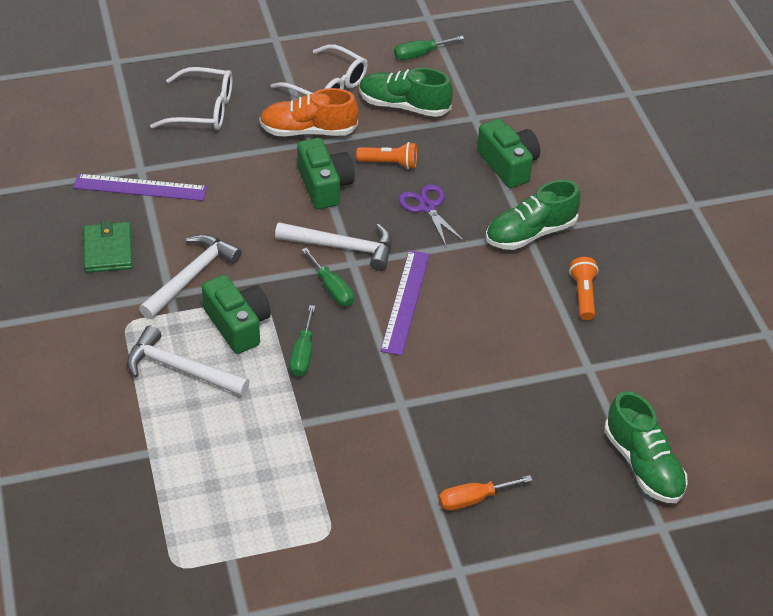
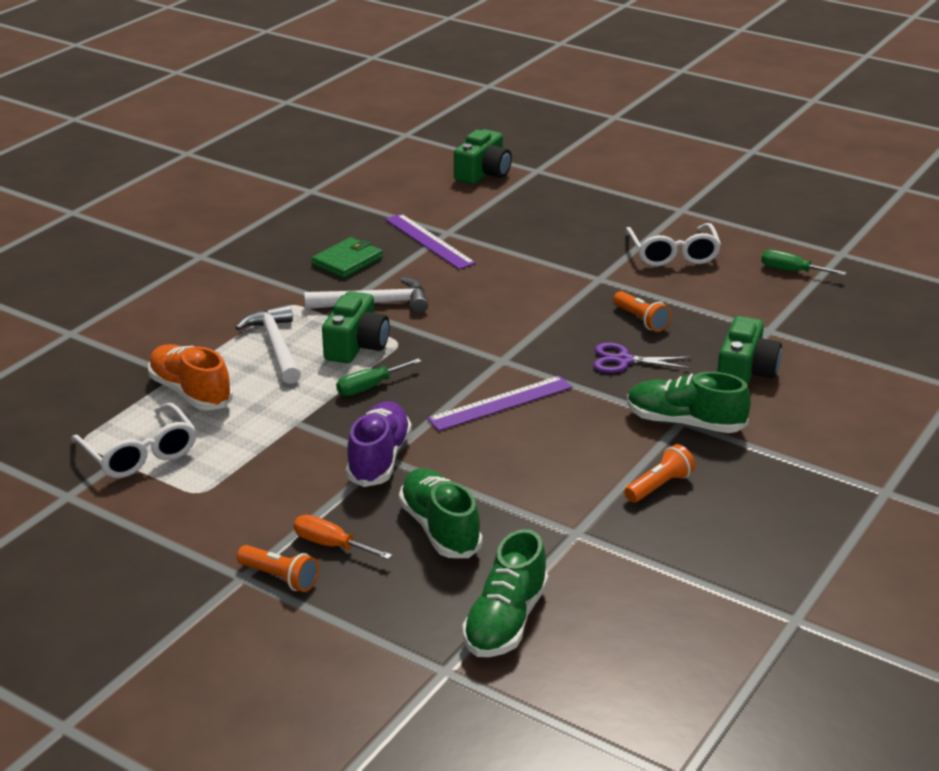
camera: 50 degrees right, 15 degrees down
(203, 109) = (551, 222): white glasses -> white glasses (140, 453)
(308, 131) = (610, 271): orange shoe -> orange shoe (190, 392)
(324, 185) = (564, 306): green camera -> green camera (483, 173)
(332, 289) = (459, 365): green screwdriver -> none
(342, 247) = (511, 347): white hammer -> none
(399, 409) = (379, 459): none -> purple shoe
(403, 106) = (717, 294): green shoe -> green shoe (440, 529)
(427, 207) = (624, 360): purple scissors -> purple scissors turned 105 degrees counterclockwise
(481, 550) = (280, 578): none -> orange flashlight

